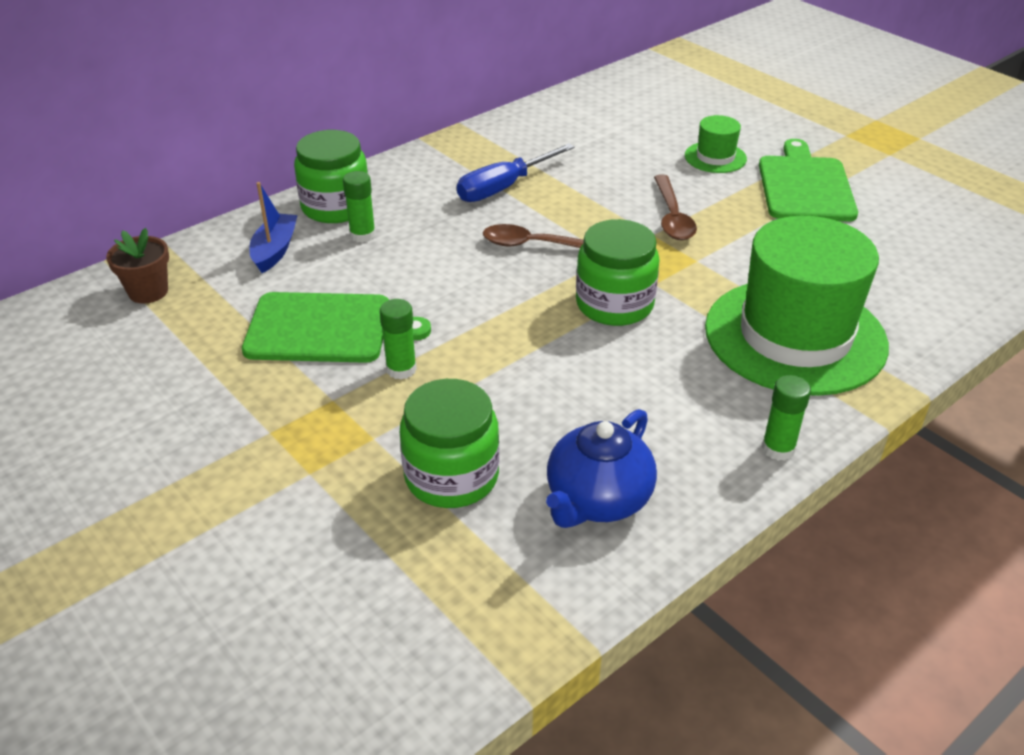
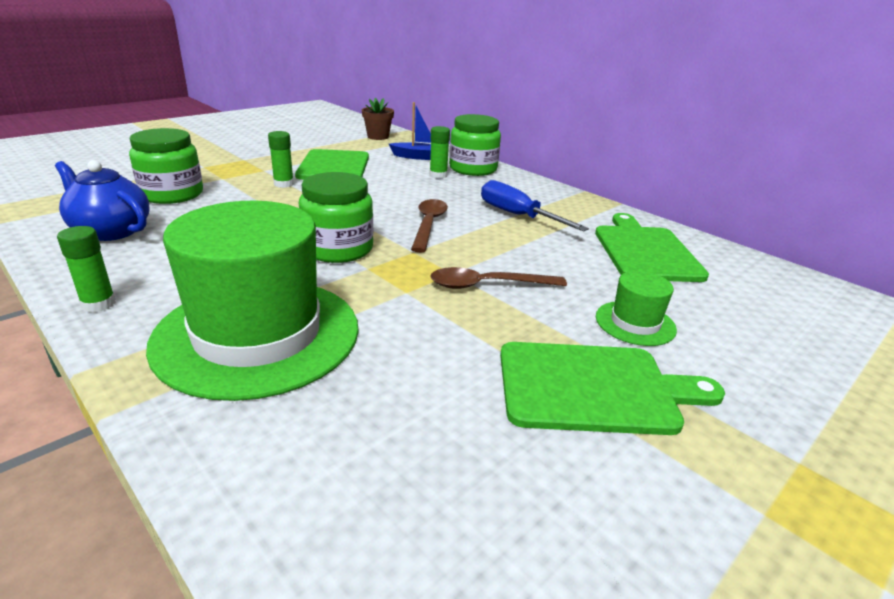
camera: 85 degrees right, 10 degrees down
(583, 131) = (645, 251): none -> green cutting board

